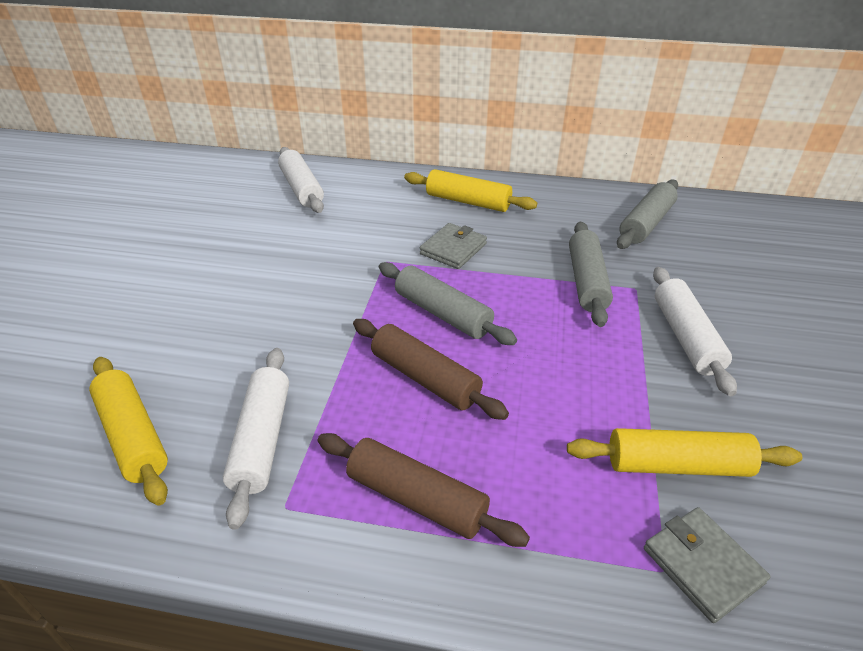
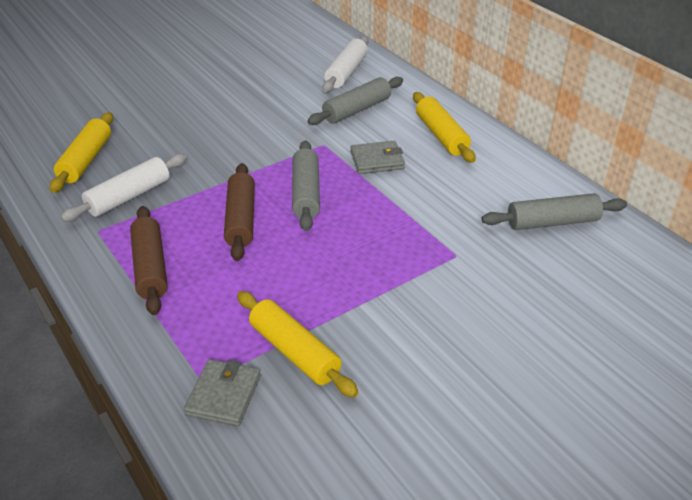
camera: 45 degrees right, 0 degrees up
(586, 281) = (429, 230): grey rolling pin -> grey rolling pin (357, 110)
(685, 337) = (432, 303): white rolling pin -> none

